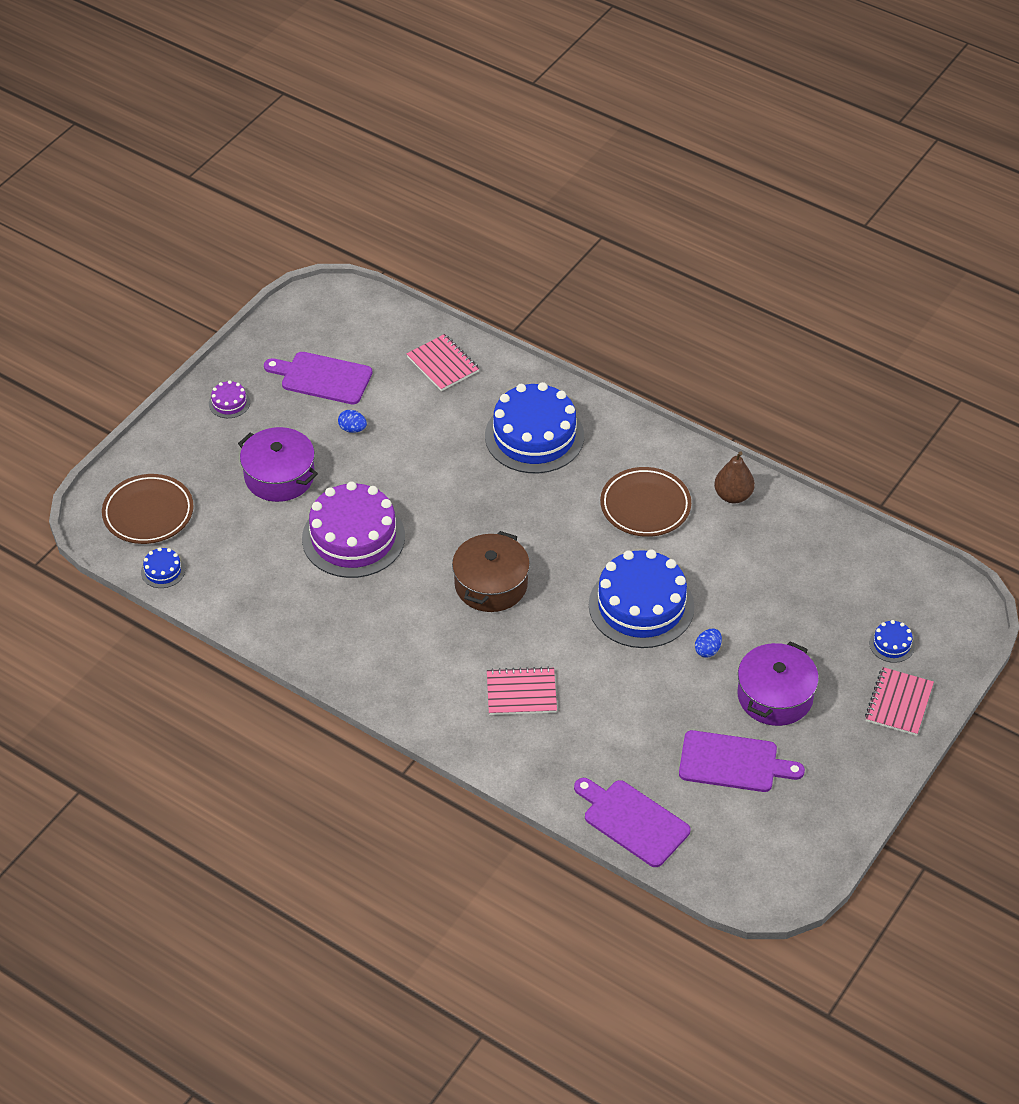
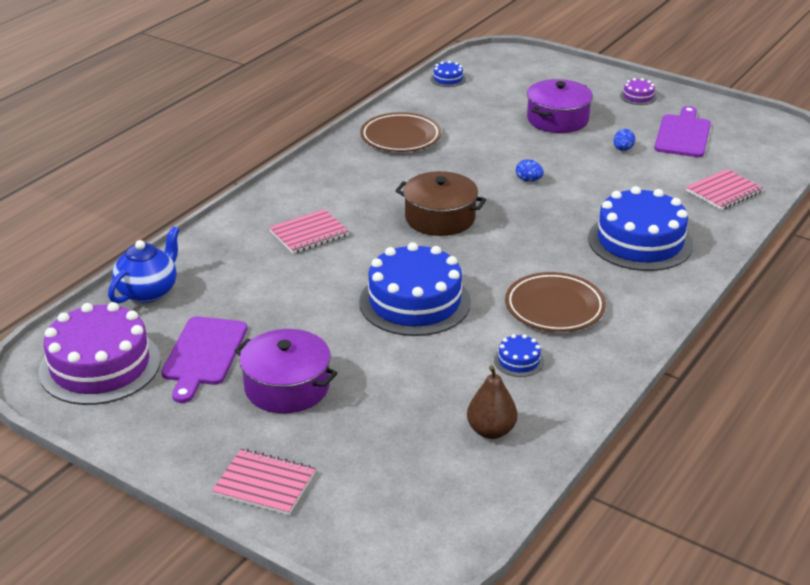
camera: 90 degrees right, 15 degrees down
(148, 513) = (507, 71): brown plate -> brown plate (400, 137)
(353, 537) = (491, 152): purple cake -> purple cake (100, 366)
(521, 693) = (309, 233): pink notebook -> pink notebook turned 60 degrees clockwise
(632, 821) = (148, 291): purple cutting board -> blue teapot
(707, 650) = (354, 343): blue egg -> blue egg (528, 180)
(733, 496) = (581, 368): brown pear -> brown pear (491, 431)
(891, 644) = (355, 484): blue cake -> blue cake (519, 361)

